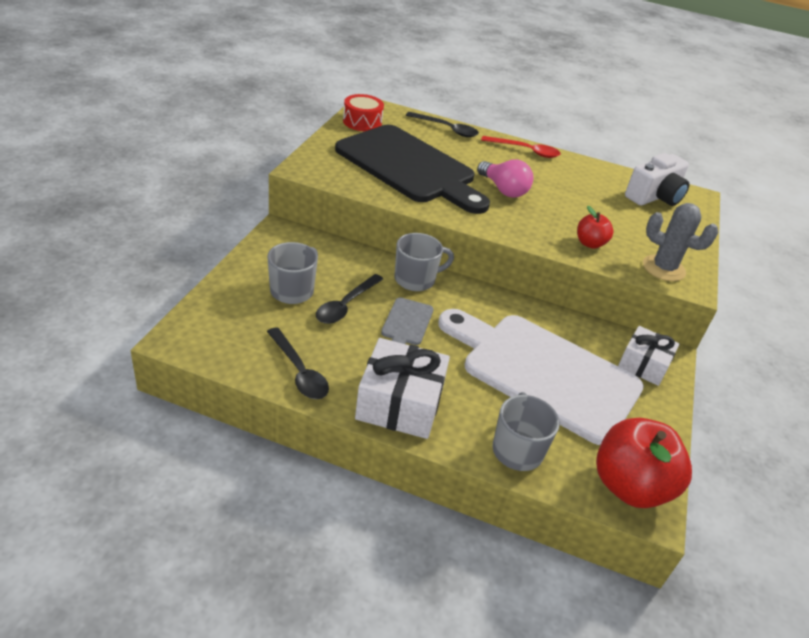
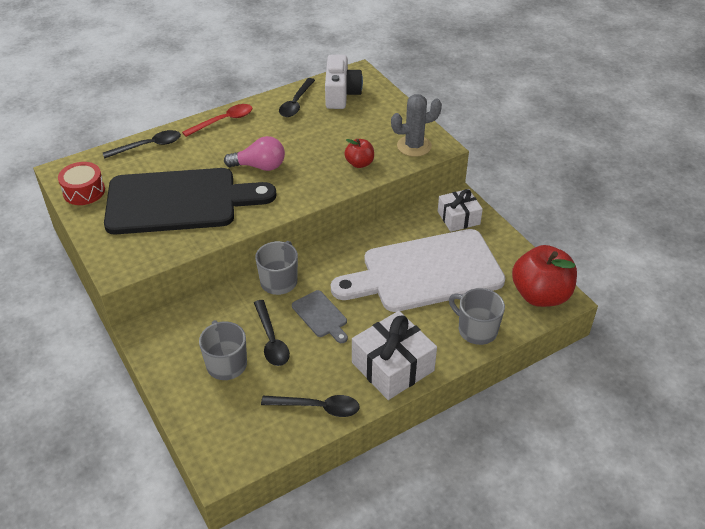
camera: 45 degrees left, 5 degrees up
(603, 177) = (296, 103): none -> black spoon

